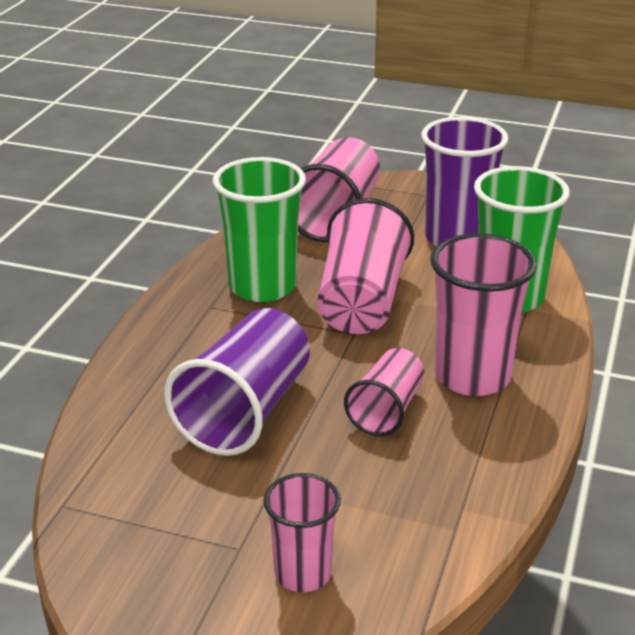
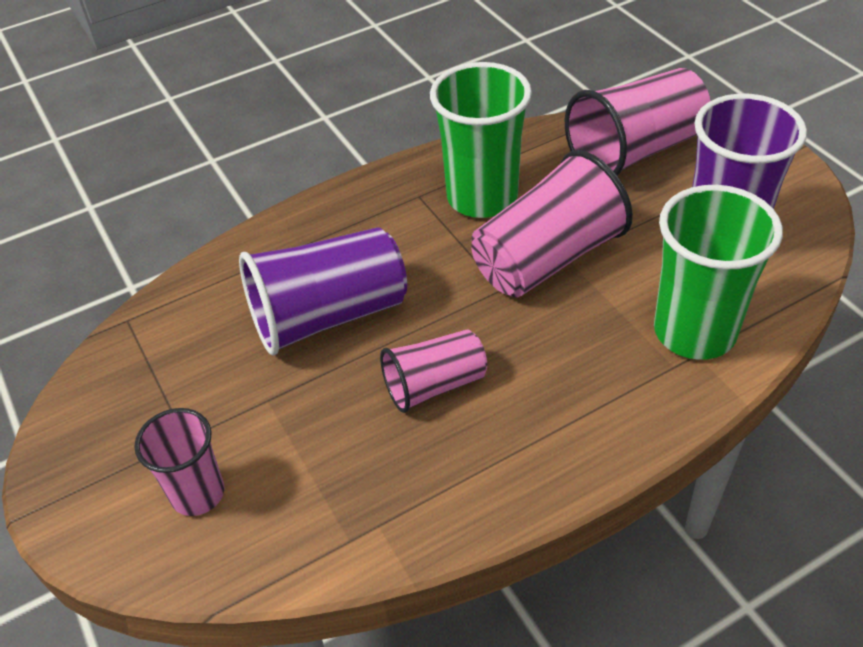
camera: 45 degrees right, 15 degrees up
(472, 376) = (549, 398): pink cup -> none

